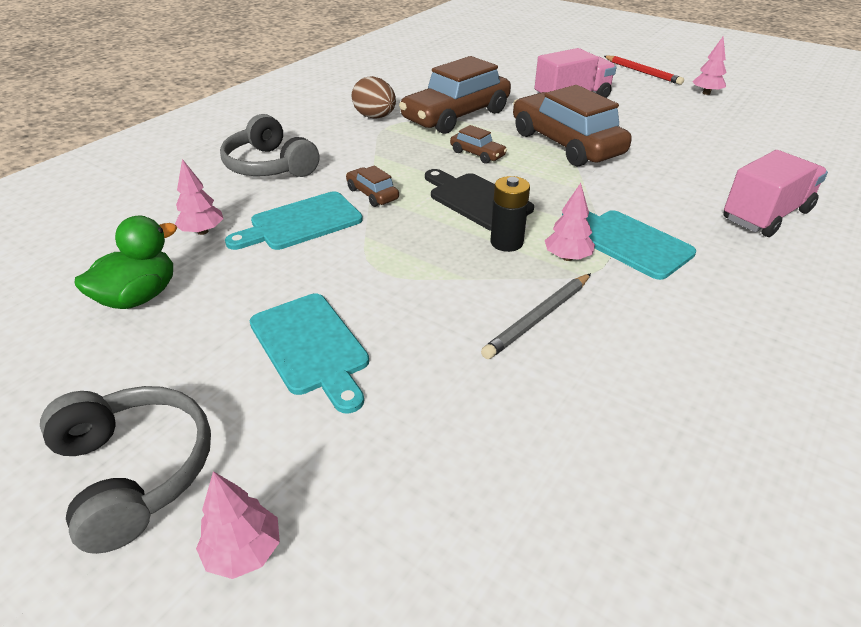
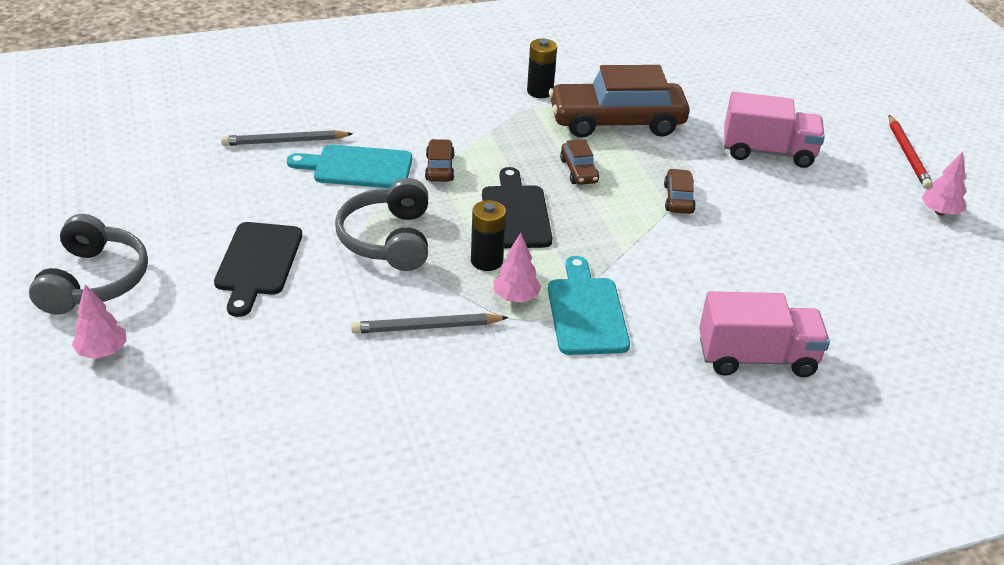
camera: 35 degrees right, 0 degrees up
(139, 297) = (197, 173): green duck -> none
(202, 231) = (284, 141): pink tree -> grey pencil
(270, 166) = (394, 104): grey headphones -> grey headphones (388, 239)
(311, 347) = (257, 263): turquoise cutting board -> black cutting board
(375, 117) = (540, 91): brown egg -> black battery
(566, 144) = (678, 199): brown car -> brown car, size x0.44

